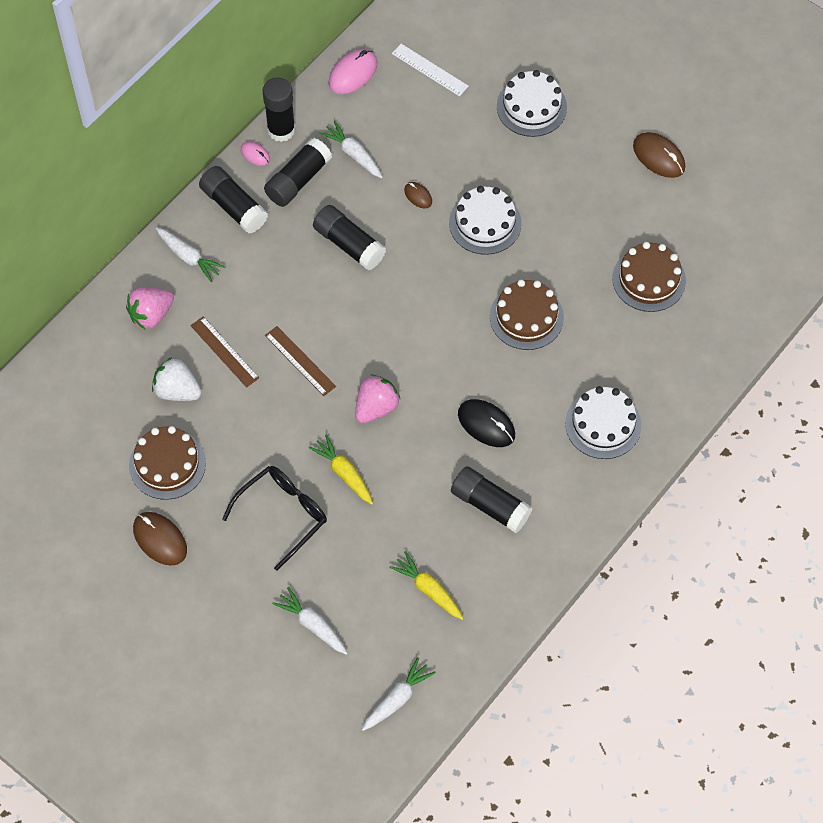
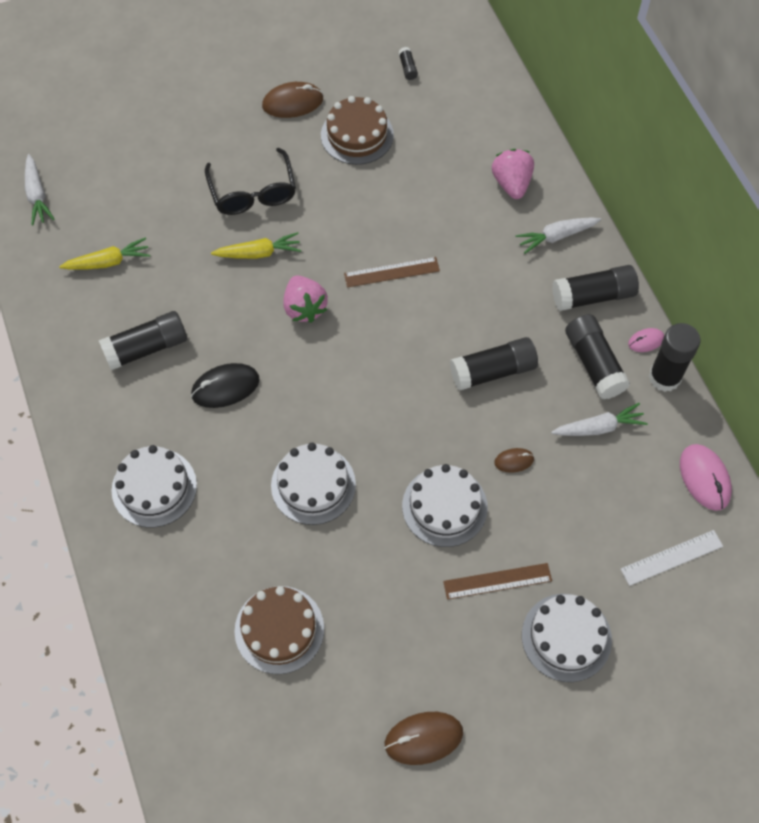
camera: 120 degrees right, 0 degrees up
(61, 463) = (407, 68): none -> black glue stick
(177, 390) = (422, 170): white strawberry -> none
(224, 352) = (439, 220): brown ruler -> brown ruler (497, 581)
(312, 625) = (142, 168): white carrot -> none
(526, 317) = (313, 485): brown cake -> white cake

